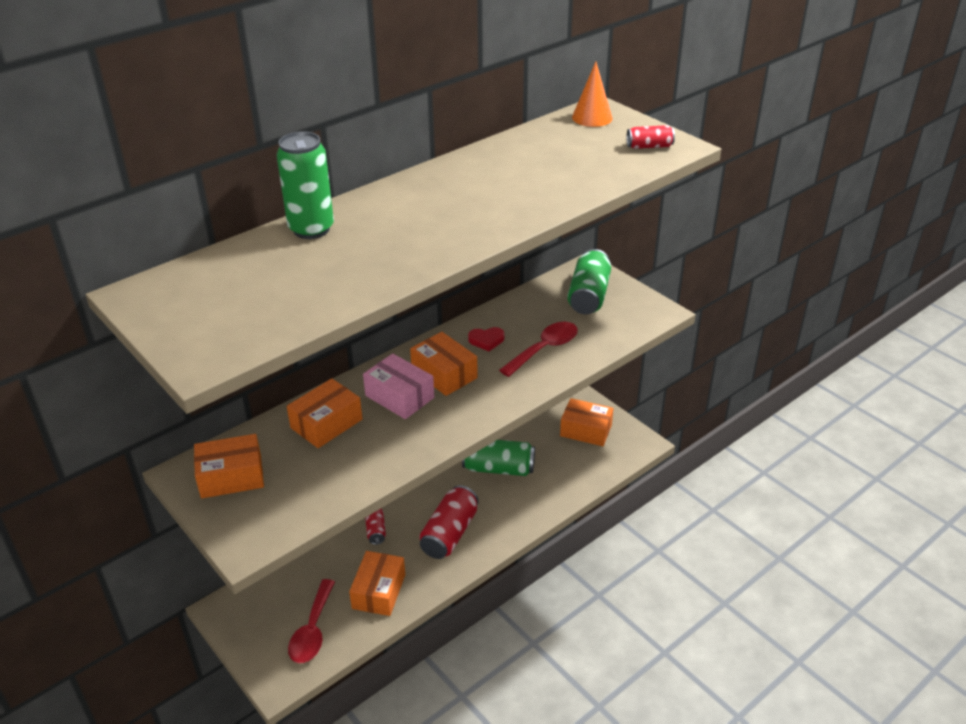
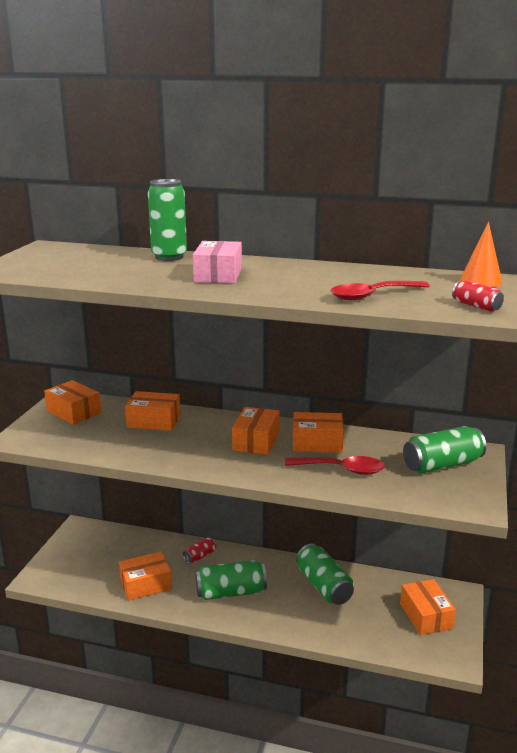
camera: 55 degrees right, 15 degrees down
(312, 630) = (88, 572): red spoon -> red spoon (372, 296)
(399, 396) = (210, 434): pink box -> pink box (218, 275)
(449, 533) = (231, 592): red can -> green can
(486, 340) = (317, 443): red heart -> orange box

